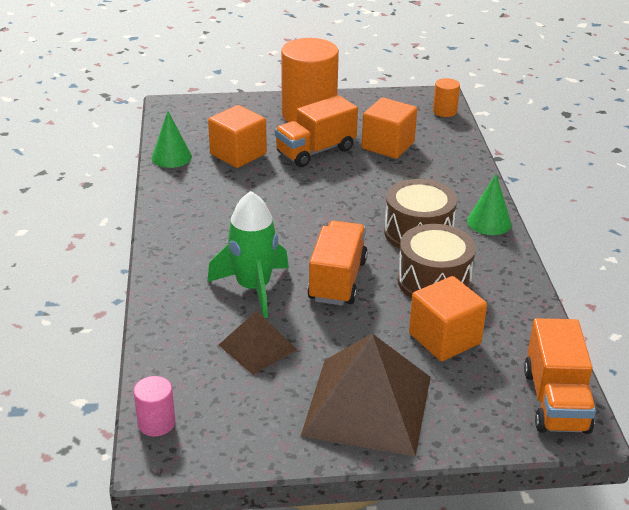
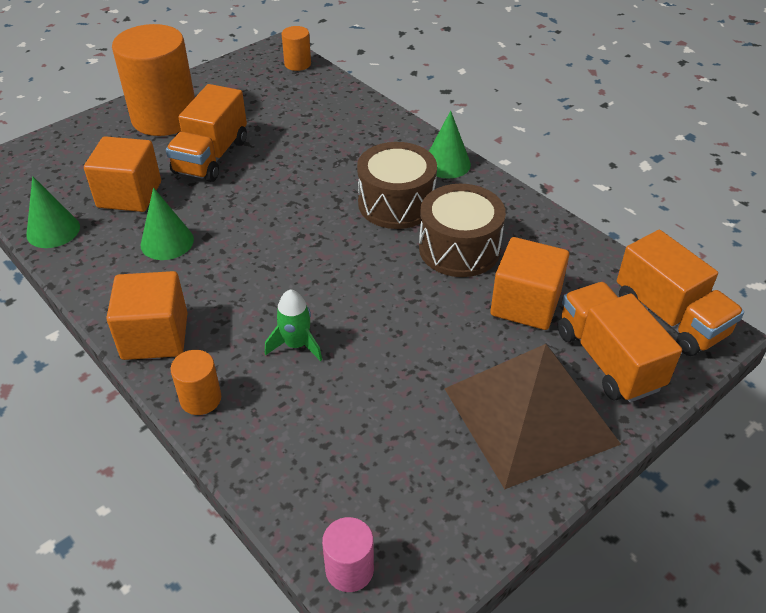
camera: 35 degrees left, 10 degrees up
(164, 290) = (200, 399): none -> orange cylinder
(233, 192) = (167, 242): none -> green cone
(253, 288) = (296, 345): green rocket -> green rocket, size x0.56
(257, 347) = (366, 412): brown pyramid -> none
(337, 280) = (371, 292): orange truck -> orange truck (608, 359)
(388, 145) = (278, 121): orange cube -> orange cube (155, 336)

